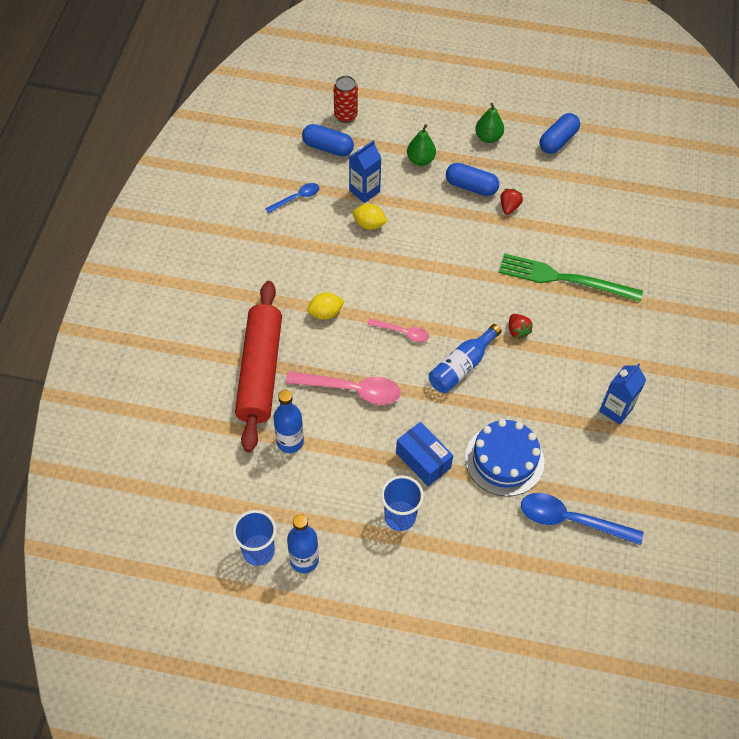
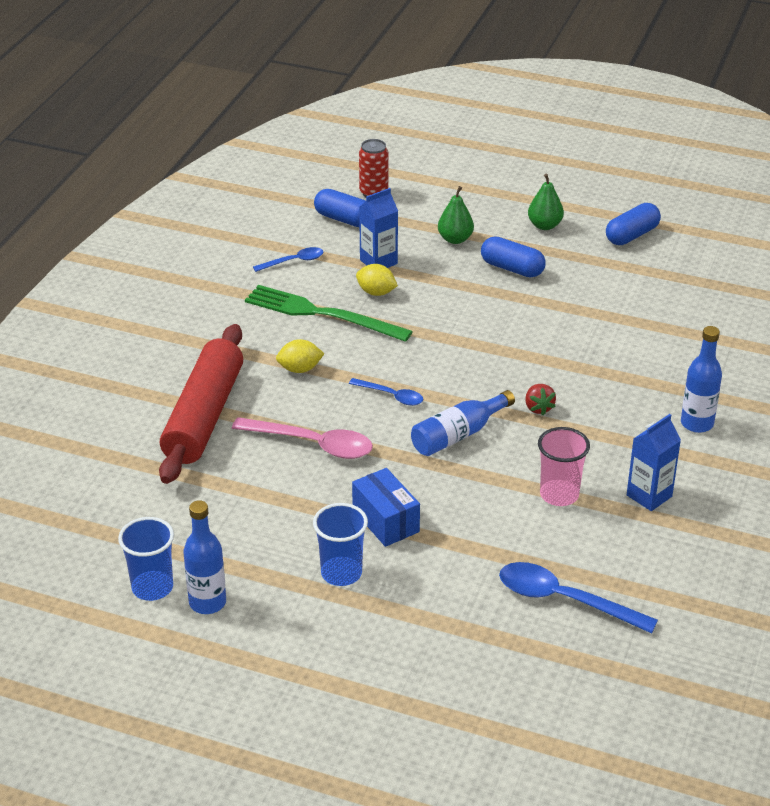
camera: 10 degrees right, 20 degrees down
(290, 442) = (222, 486): blue bottle -> blue bottle (697, 423)
(403, 332) = (391, 396): pink spoon -> blue spoon
(504, 460) = (491, 531): blue cake -> none
(509, 207) = (555, 291): red strawberry -> none
(549, 417) = (559, 495): none -> pink cup
(564, 279) = (610, 364): green fork -> green fork (322, 314)

